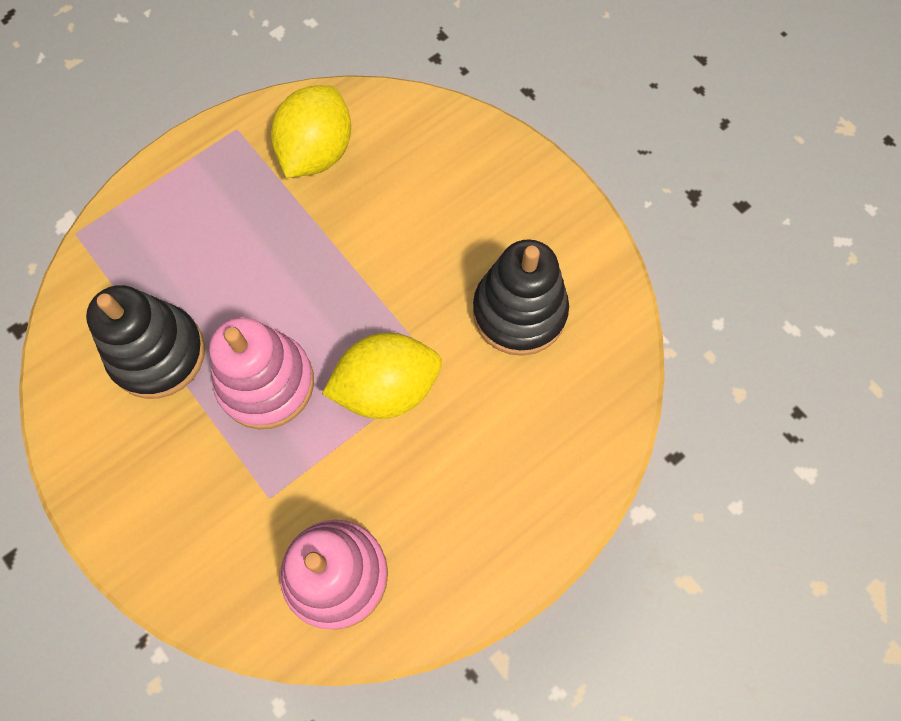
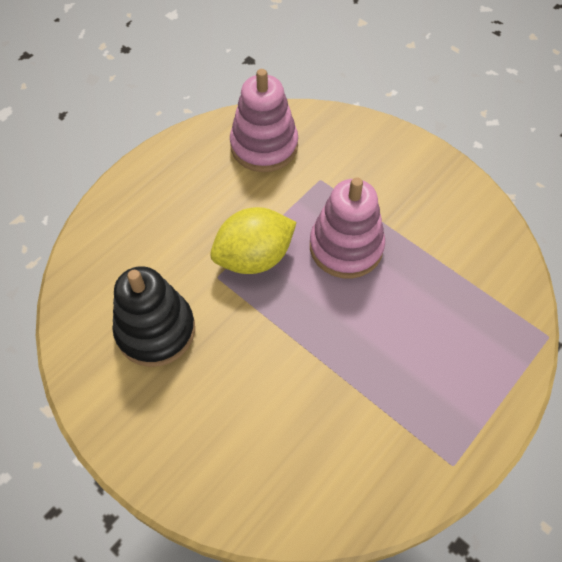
camera: 170 degrees right, 10 degrees down
(157, 353) = (435, 254): black stacking toy -> none
(317, 152) = (366, 452): yellow lemon -> none

